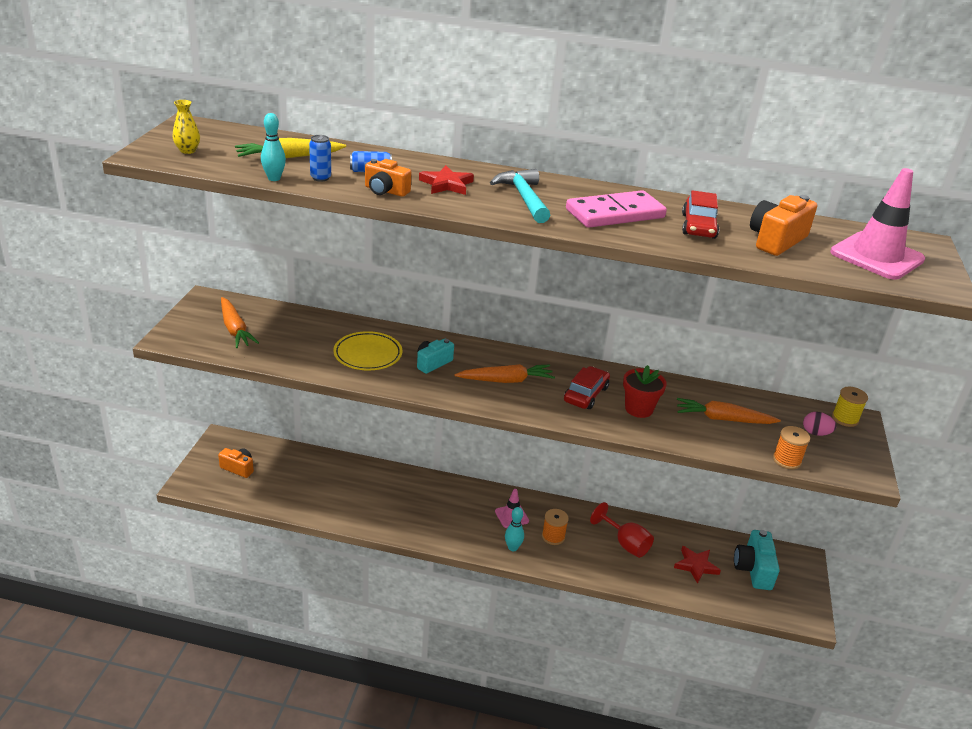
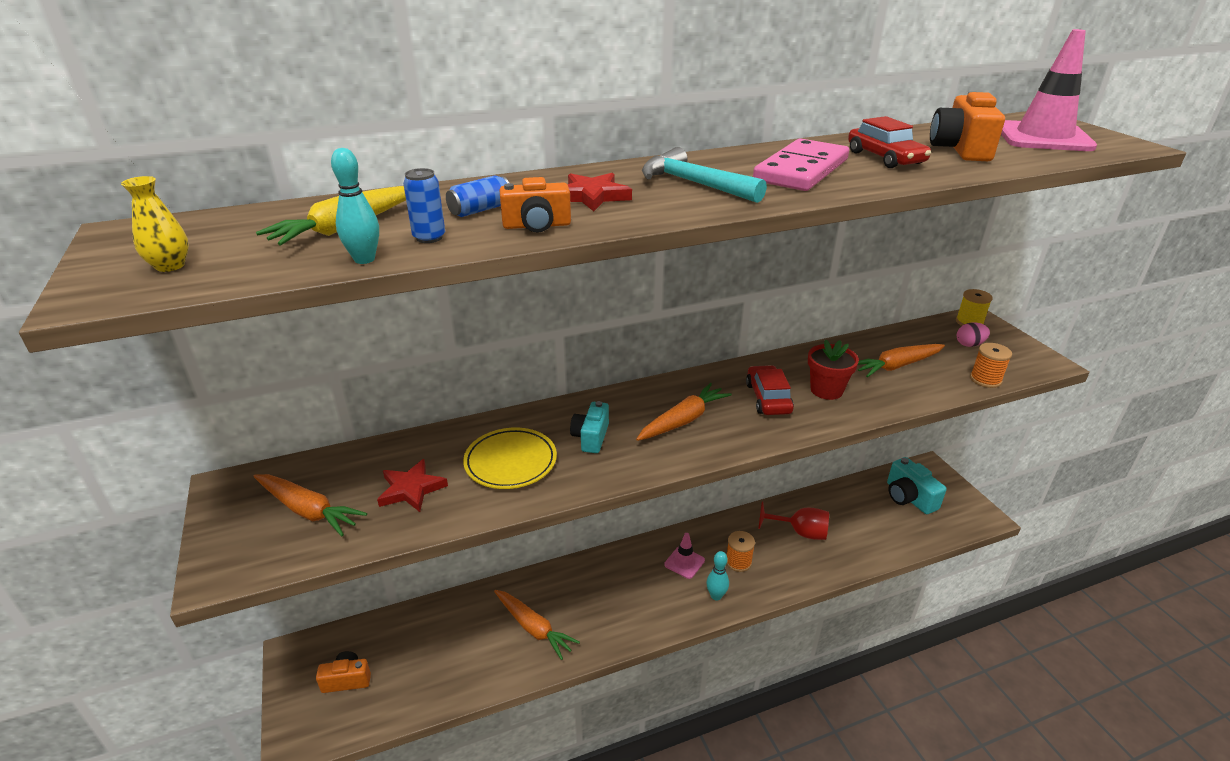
camera: 30 degrees left, 0 degrees up
(370, 500) = (534, 628): none -> orange carrot
(696, 566) = (869, 520): red star -> red star (411, 489)

